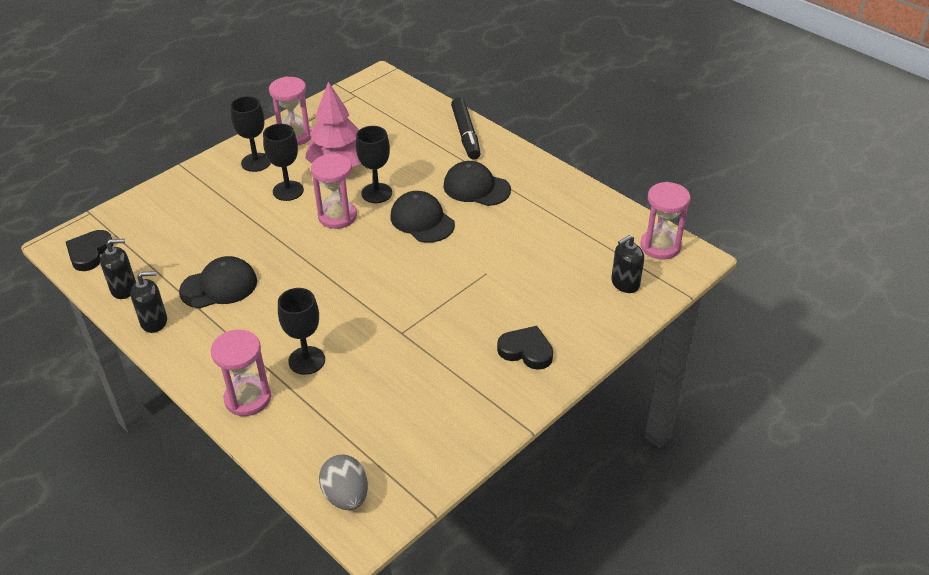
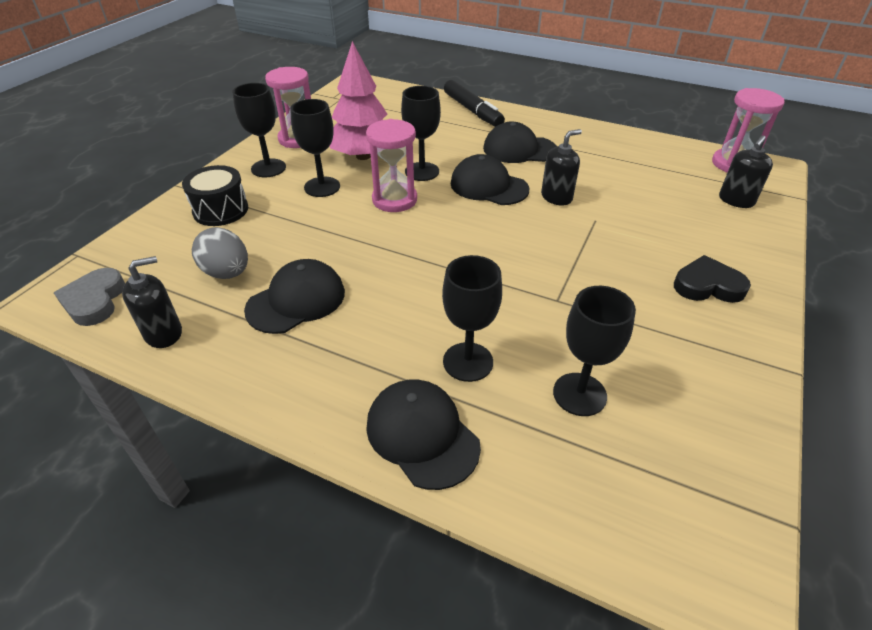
camera: 20 degrees left, 0 degrees up
(89, 253) = (94, 301): black heart -> grey heart
(154, 321) = (228, 365): black soap dispenser -> black soap dispenser (556, 197)
(202, 196) = (220, 210): none -> black drum
(248, 398) = (422, 435): pink hourglass -> black cap
(346, 496) = (661, 541): grey egg -> grey egg (227, 273)
(364, 402) = (579, 394): none -> black goblet

